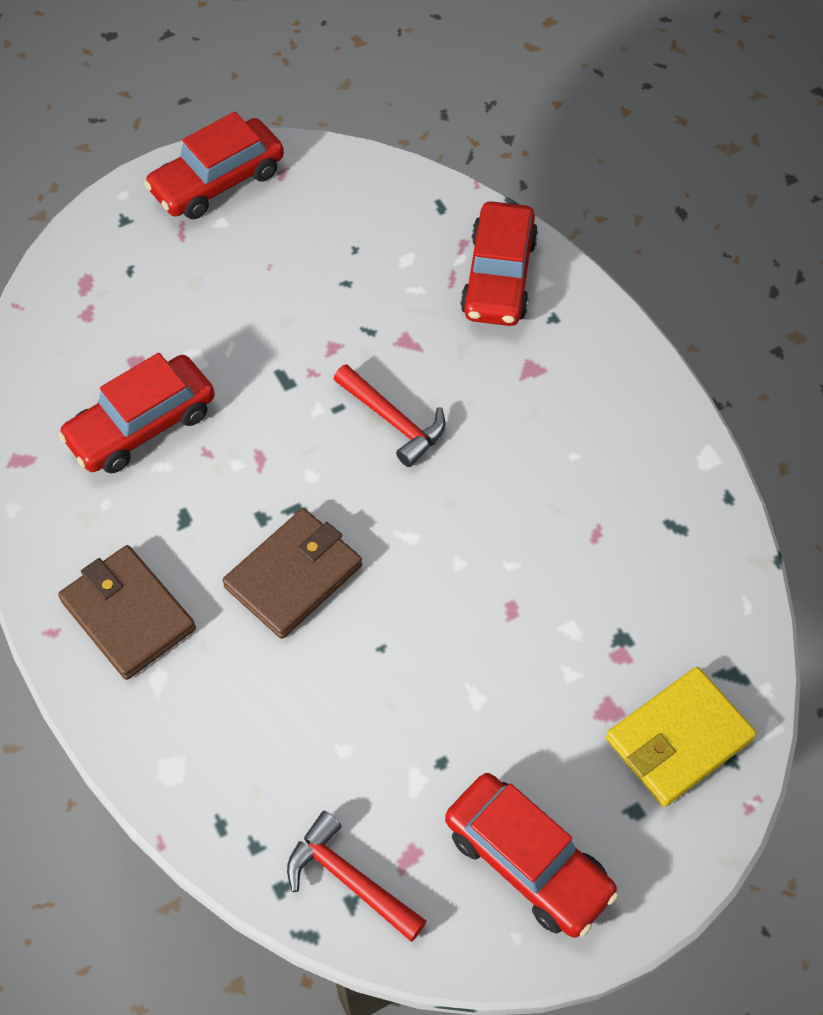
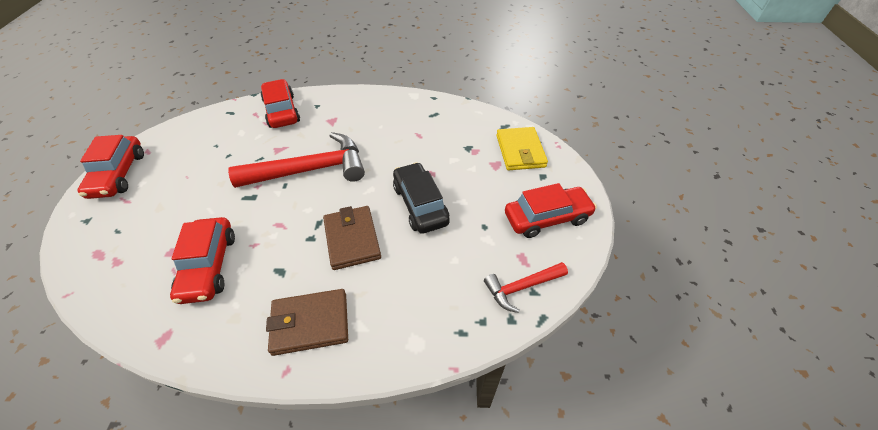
camera: 60 degrees left, 10 degrees down
(393, 421) = (310, 170): red hammer -> red hammer, size x1.88
(426, 634) = (420, 204): none -> black car
(498, 277) = (282, 111): red car -> red car turned 150 degrees counterclockwise

